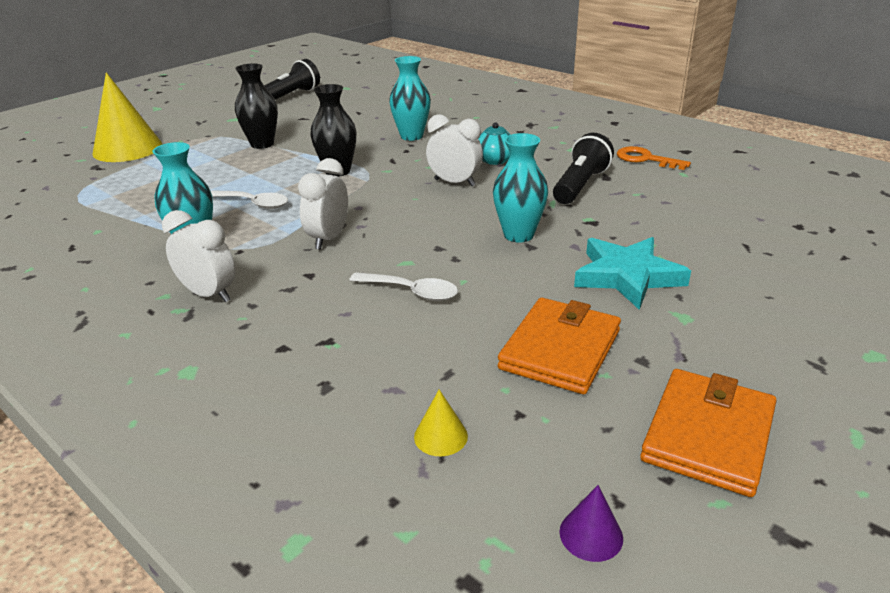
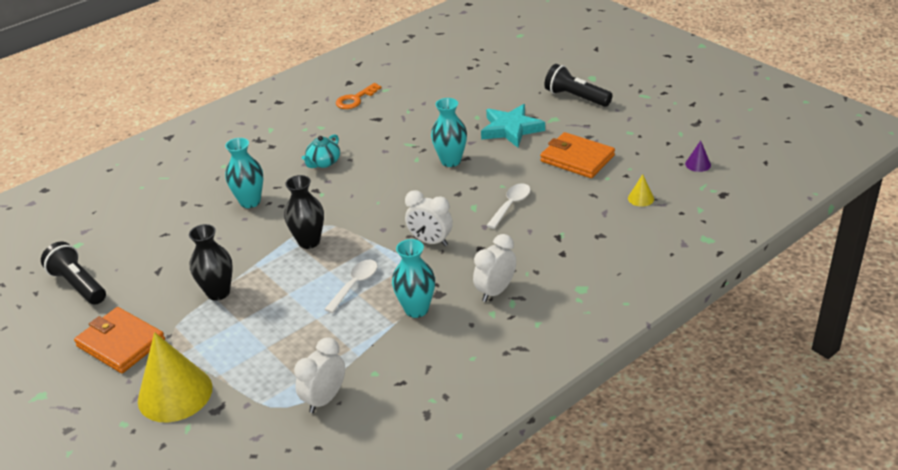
camera: 80 degrees left, 5 degrees up
(454, 183) = (358, 183): white clock -> white clock (324, 399)
(580, 185) = (386, 130): black flashlight -> black flashlight (576, 97)
(708, 435) = (642, 128): orange wallet -> orange wallet (121, 343)

